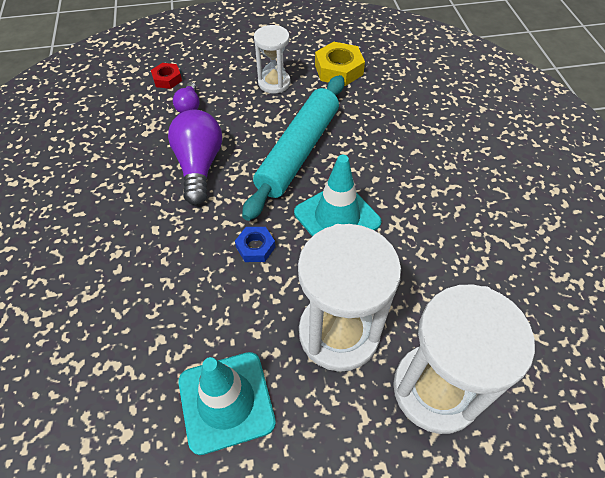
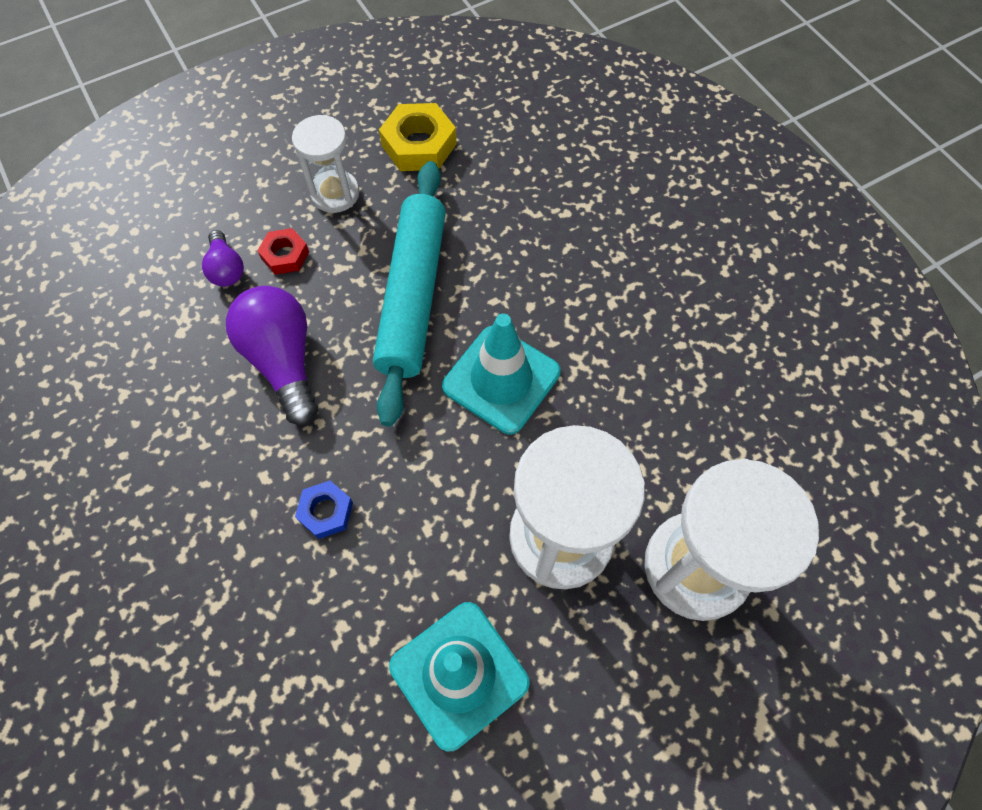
camera: 20 degrees left, 10 degrees up
(167, 79) = (172, 232): red nut -> red nut (285, 255)
(255, 247) = (412, 457): blue nut -> blue nut (326, 511)

